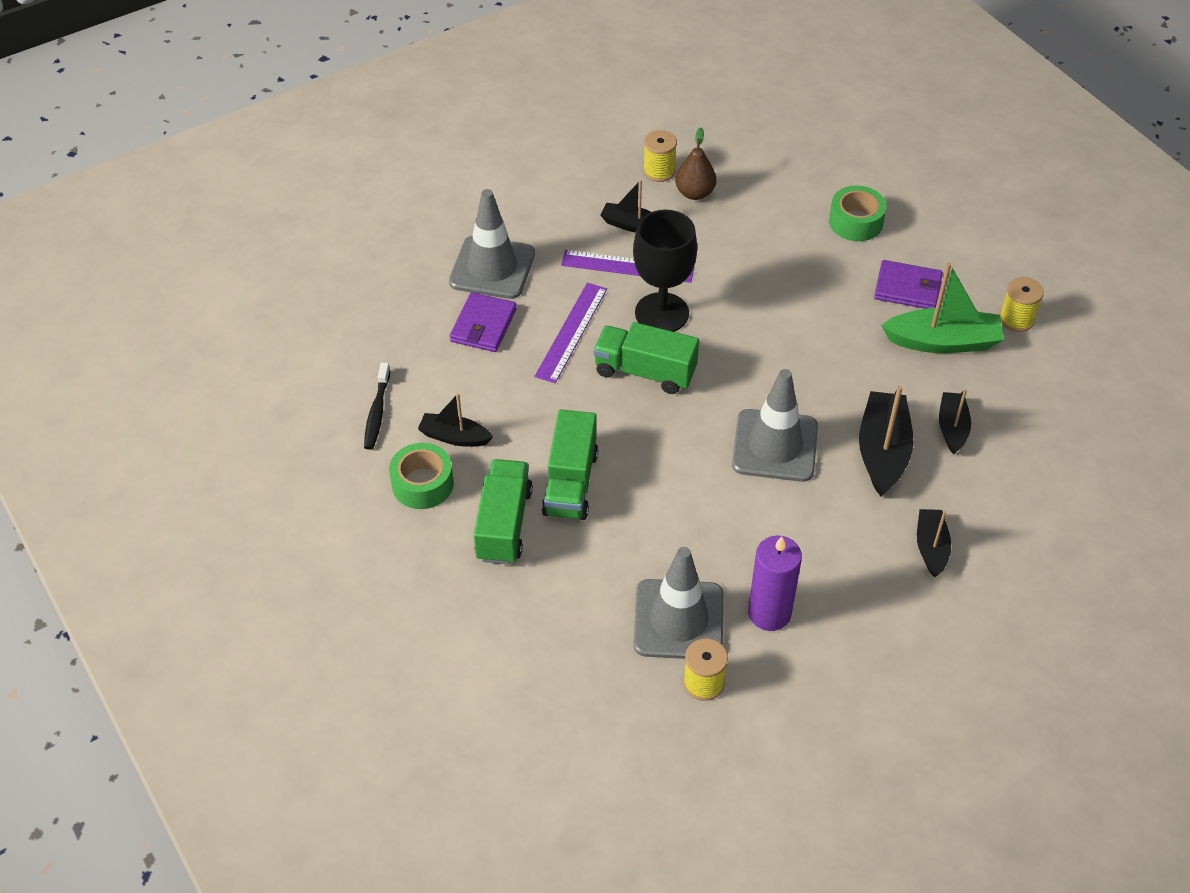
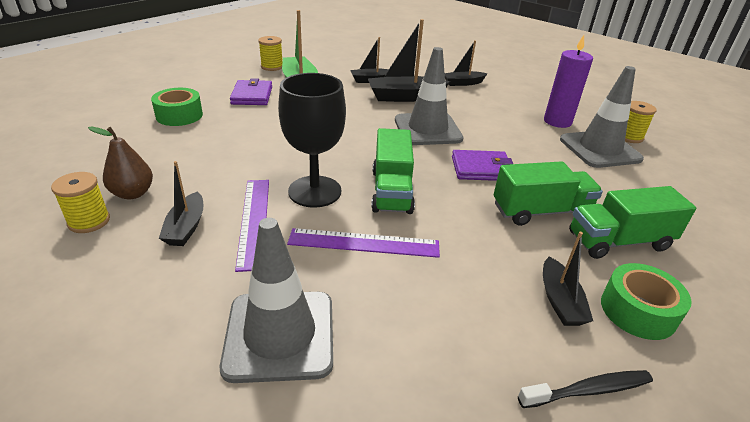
camera: 110 degrees left, 15 degrees down
(483, 325) = (386, 318): purple wallet -> purple wallet (481, 169)

